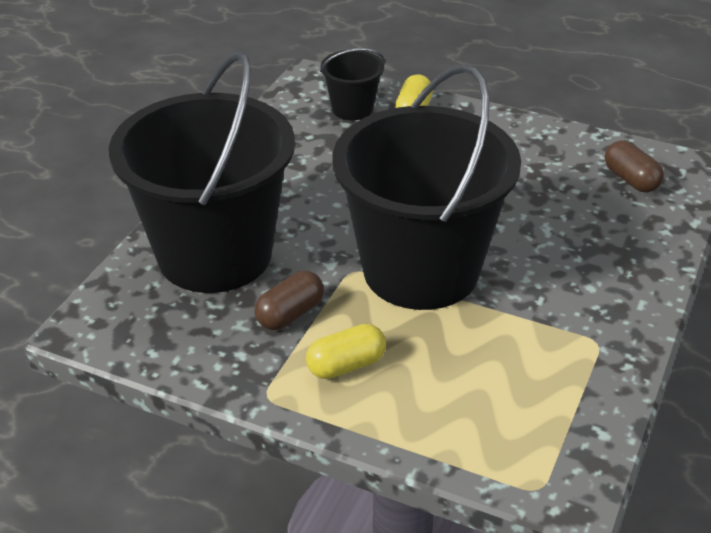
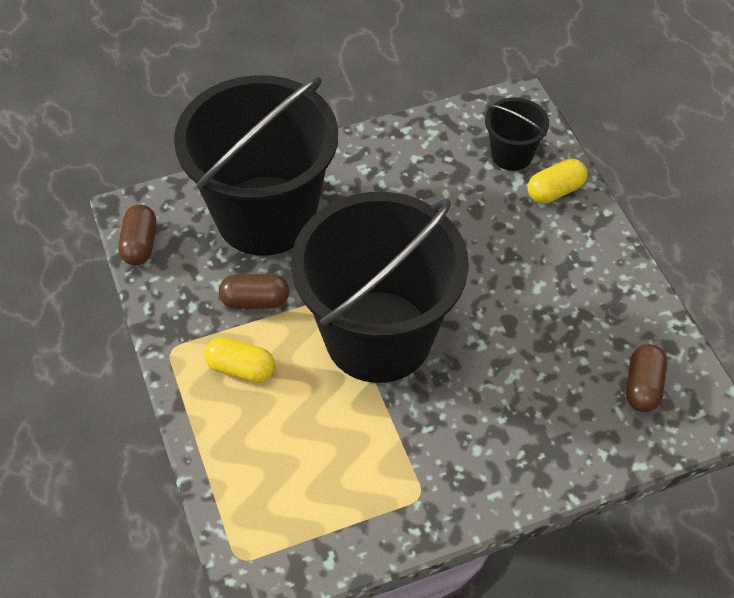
camera: 45 degrees right, 15 degrees up
(126, 345) = (140, 244): none -> brown capsule

